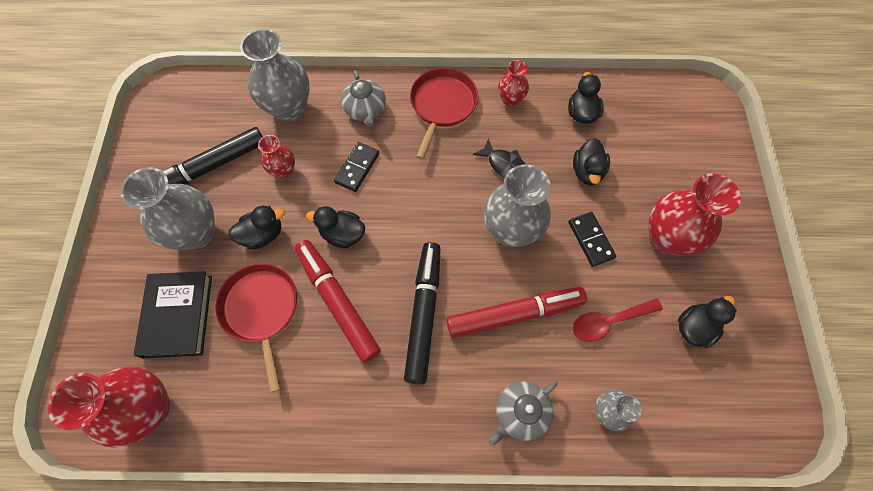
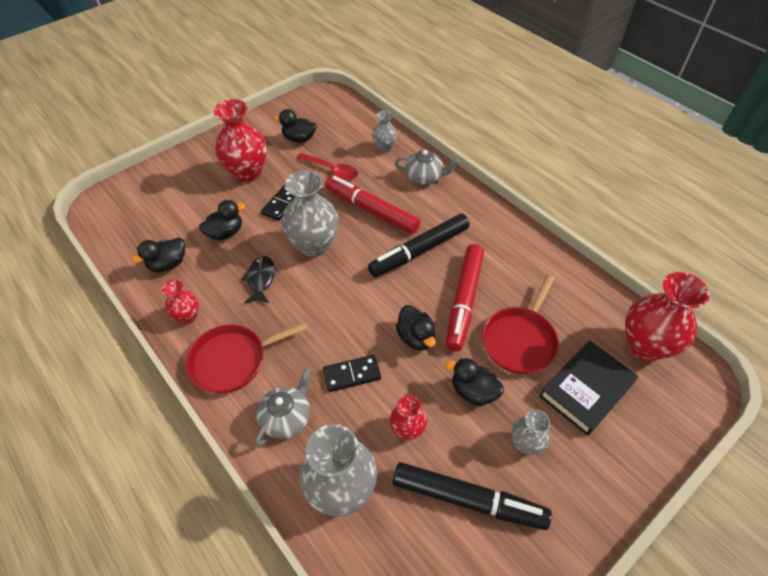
camera: 130 degrees left, 15 degrees down
(197, 233) = (525, 444): grey vase -> grey vase, size x0.53

